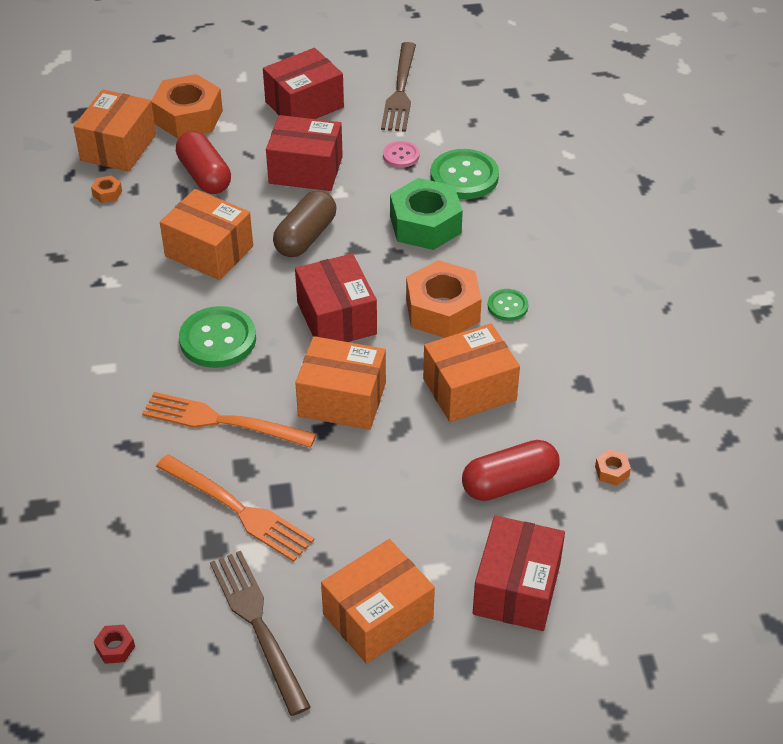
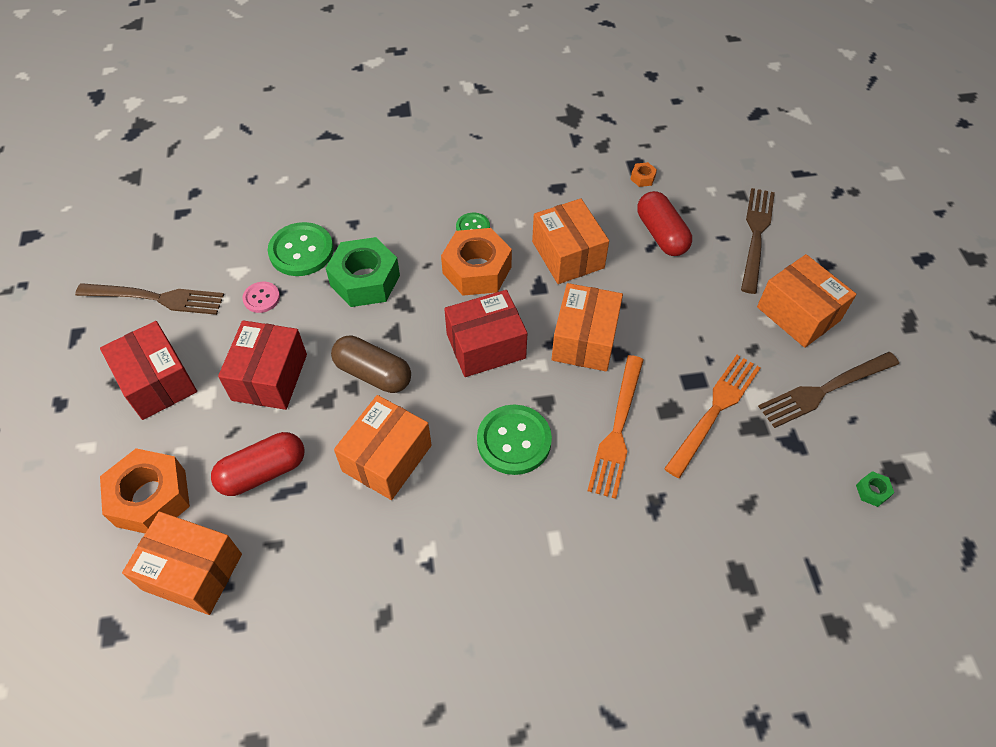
camera: 90 degrees left, 10 degrees up
(107, 193) = (278, 574): orange nut -> none
(115, 648) = (872, 491): red nut -> green nut
(516, 589) = (756, 234): red box -> brown fork

